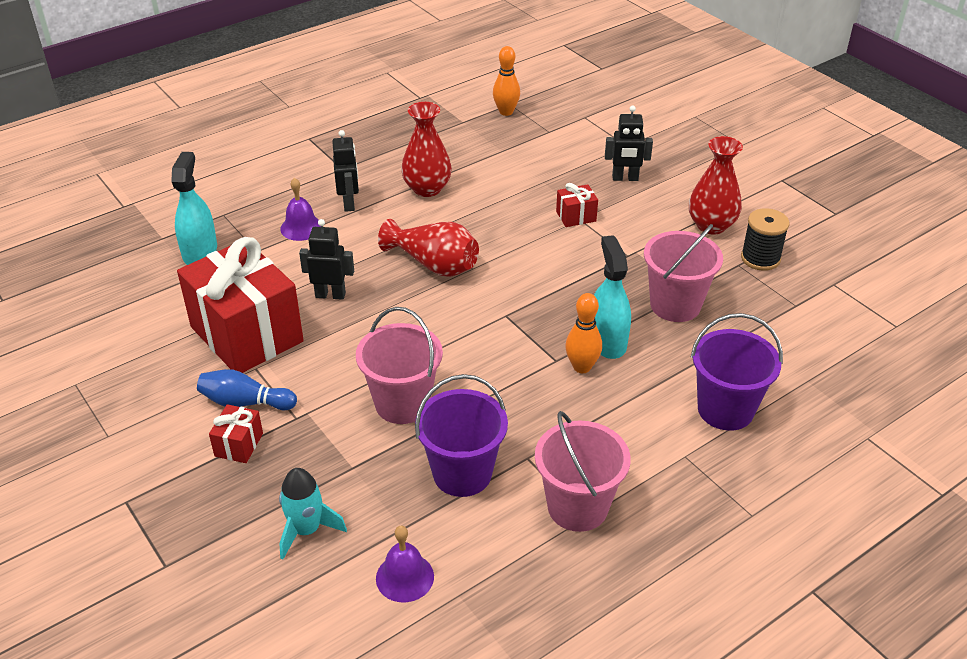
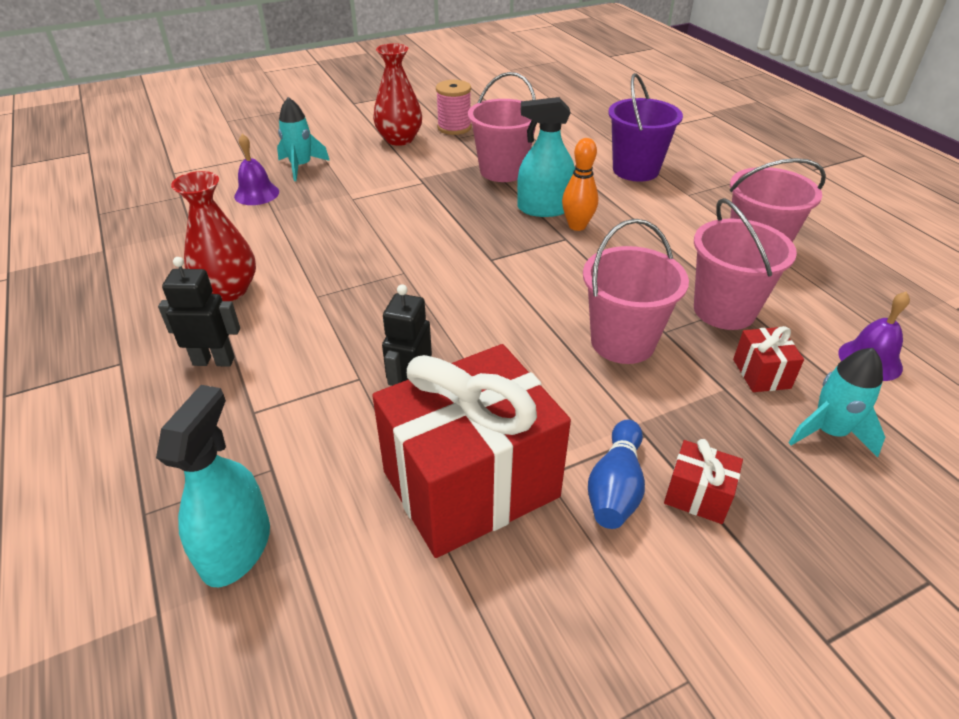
camera: 80 degrees left, 0 degrees up
(200, 252) = (236, 548): turquoise spray bottle -> turquoise spray bottle turned 90 degrees clockwise
(301, 227) = (241, 414): purple bell -> purple bell (256, 194)
(434, 264) = (385, 298): red vase -> none
(462, 473) = (724, 310): purple bucket -> pink bucket
(506, 112) = (113, 218): orange bowling pin -> none
(576, 216) = (347, 200): red gift -> red gift (761, 374)
(625, 178) = (301, 167): black robot -> turquoise rocket
(760, 258) = (454, 128): black spool -> pink spool

